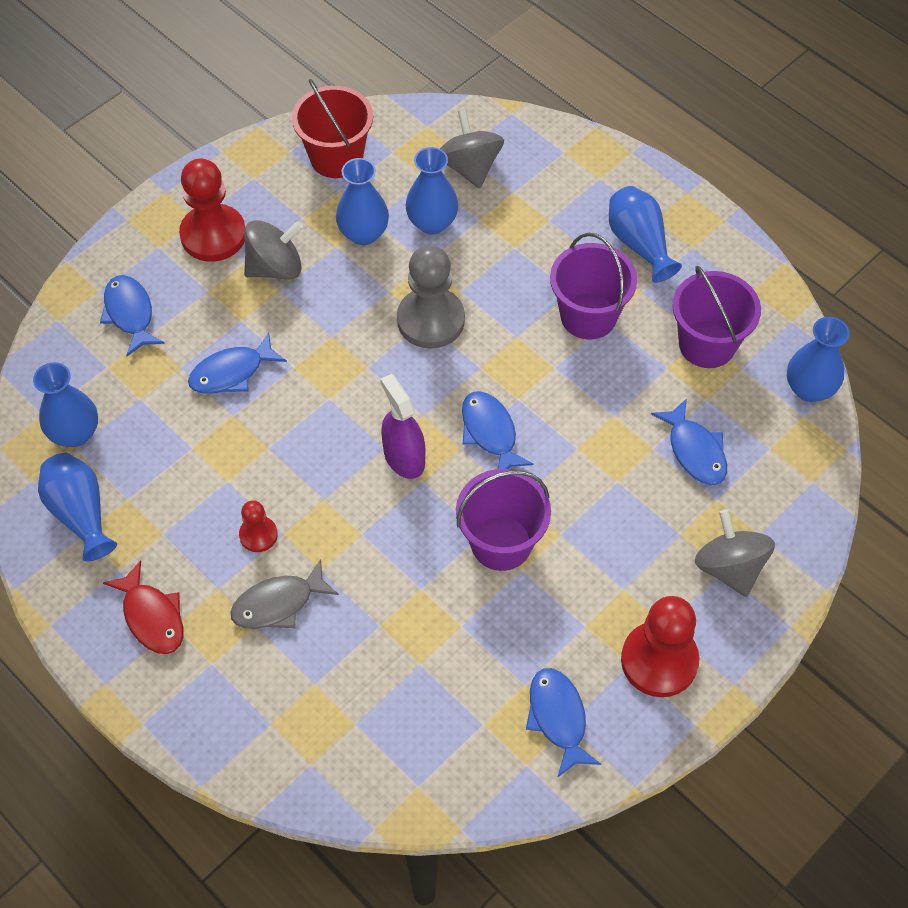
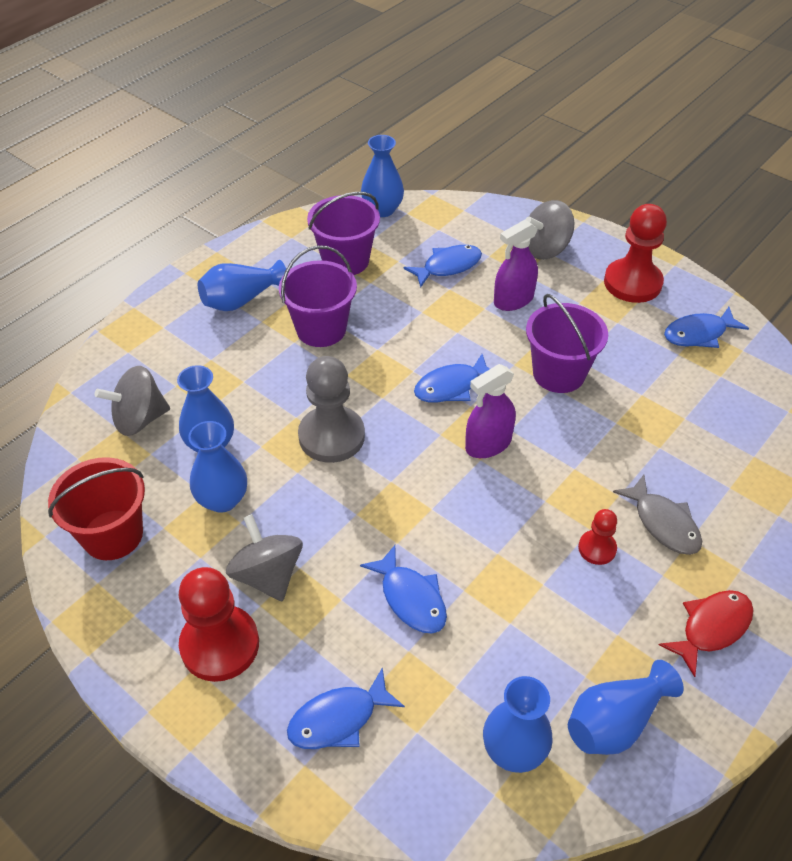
camera: 95 degrees left, 10 degrees down
(630, 515) = (513, 300): none -> purple spray bottle

